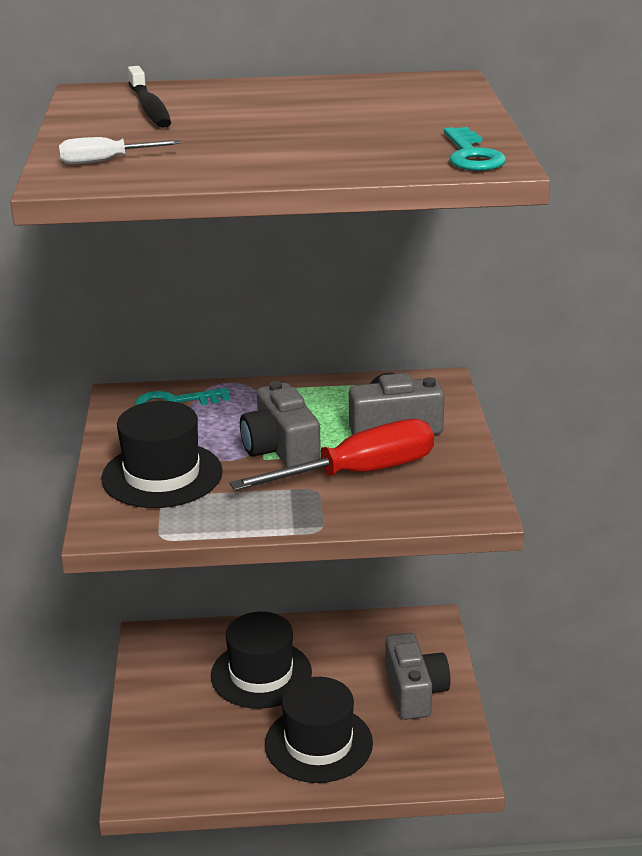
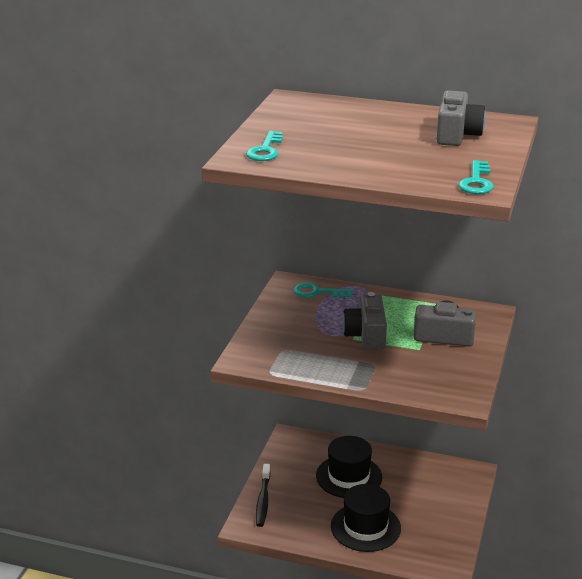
camera: 20 degrees right, 0 degrees up
(105, 161) = (265, 150): white screwdriver -> turquoise key
(149, 107) = (314, 115): black toothbrush -> black toothbrush (263, 500)
(162, 475) = (288, 336): black hat -> none
(359, 473) = (405, 360): red screwdriver -> none
(415, 691) = (441, 512): grey camera -> grey camera (457, 134)

